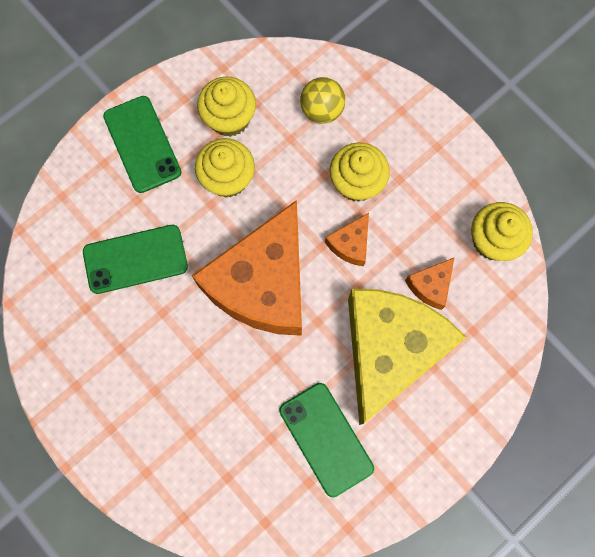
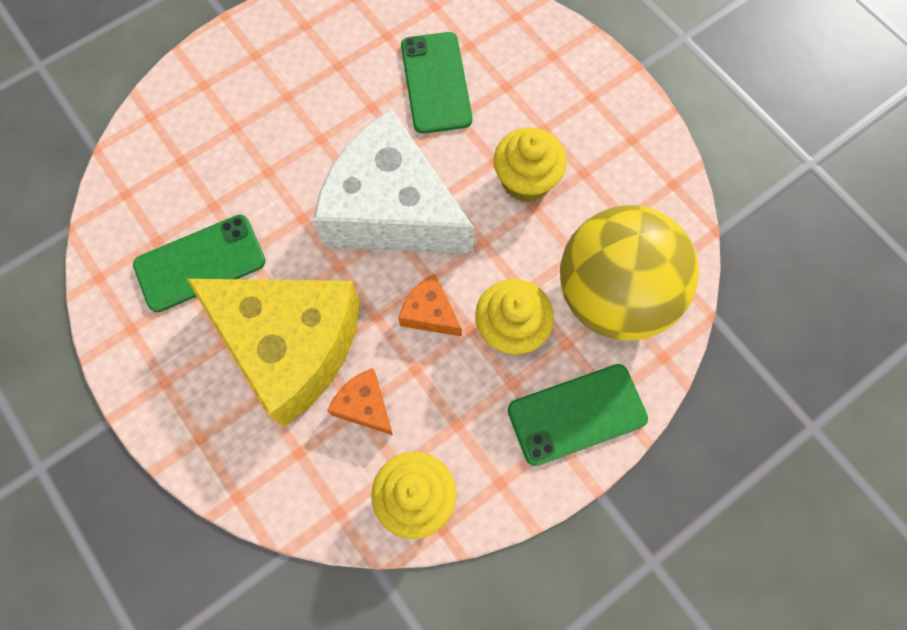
camera: 95 degrees right, 5 degrees down
(142, 144) = (574, 94): green phone -> green phone (576, 414)
(229, 118) = (604, 187): yellow cupcake -> none
(263, 283) = (392, 210): orange cheese -> white cheese
(322, 110) = (613, 295): yellow ball -> yellow ball, size x2.17

